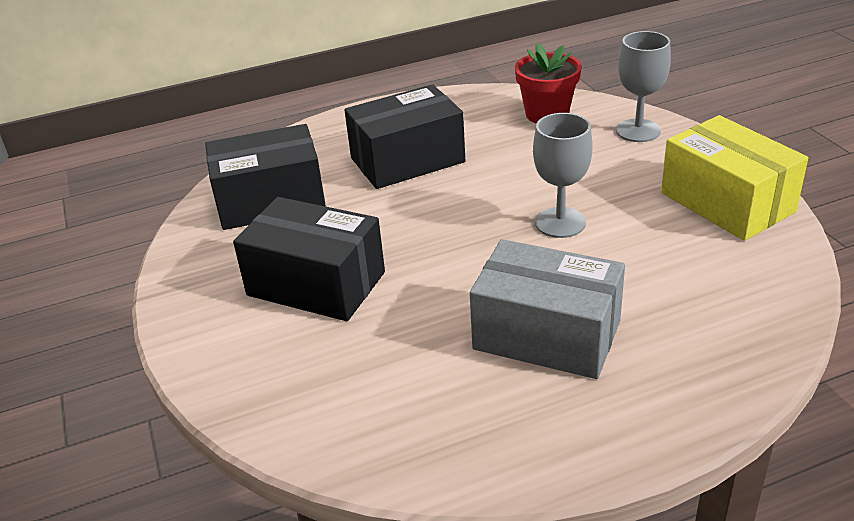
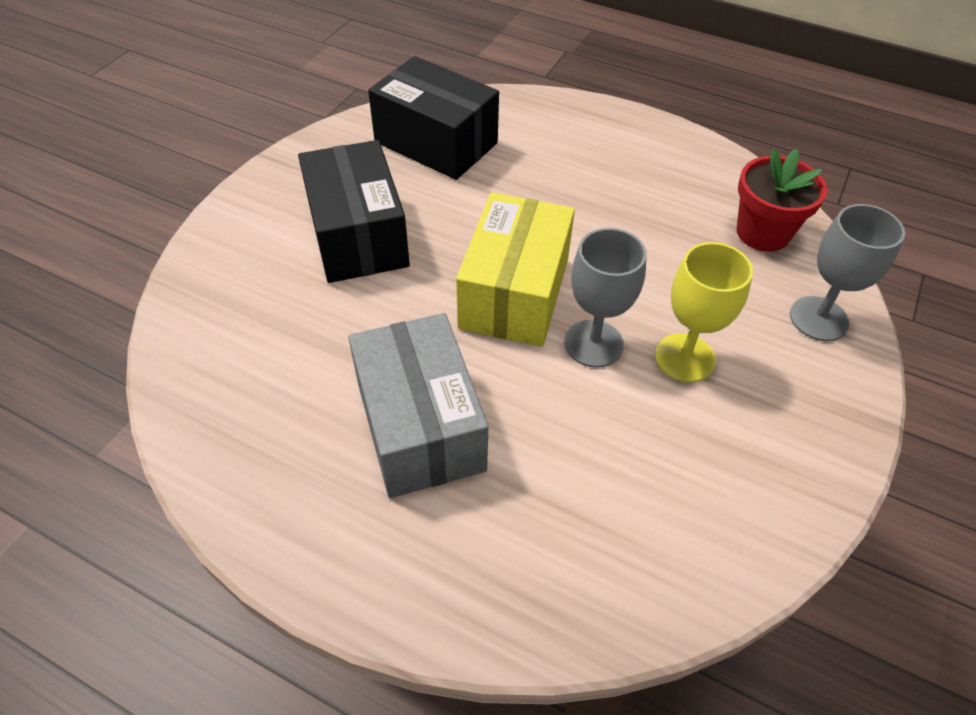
camera: 45 degrees right, 15 degrees up
(407, 160) = (577, 184): black box -> none
(613, 193) = (684, 358): none -> yellow goblet
(726, 202) = (771, 463): yellow box -> yellow box (514, 293)

